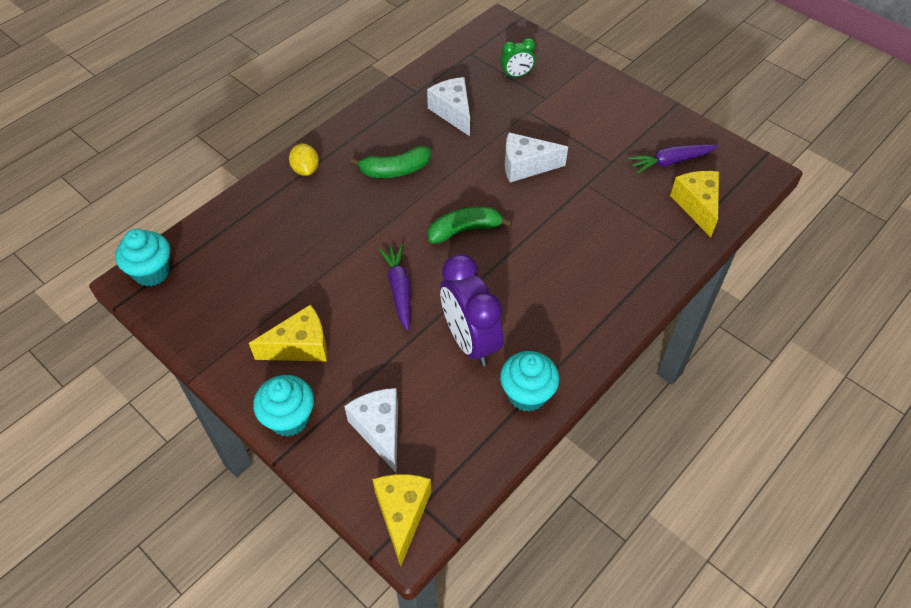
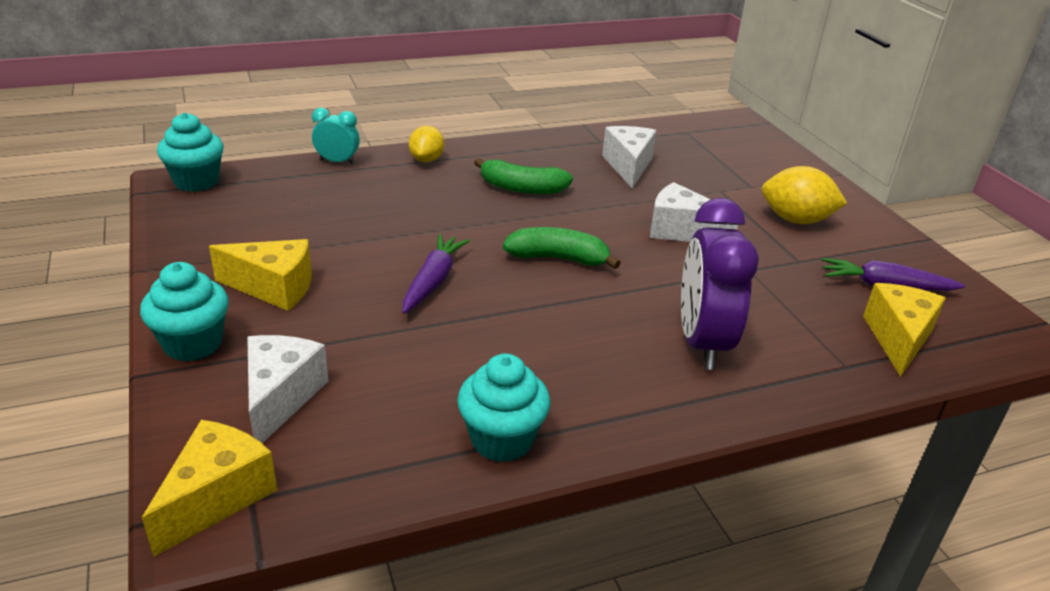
camera: 25 degrees right, 20 degrees down
(241, 202) = (337, 162): none -> turquoise clock
(470, 341) = (474, 357): purple clock -> purple clock (702, 343)
(516, 75) = (728, 160): green clock -> none
(591, 121) = (796, 220): none -> yellow lemon

